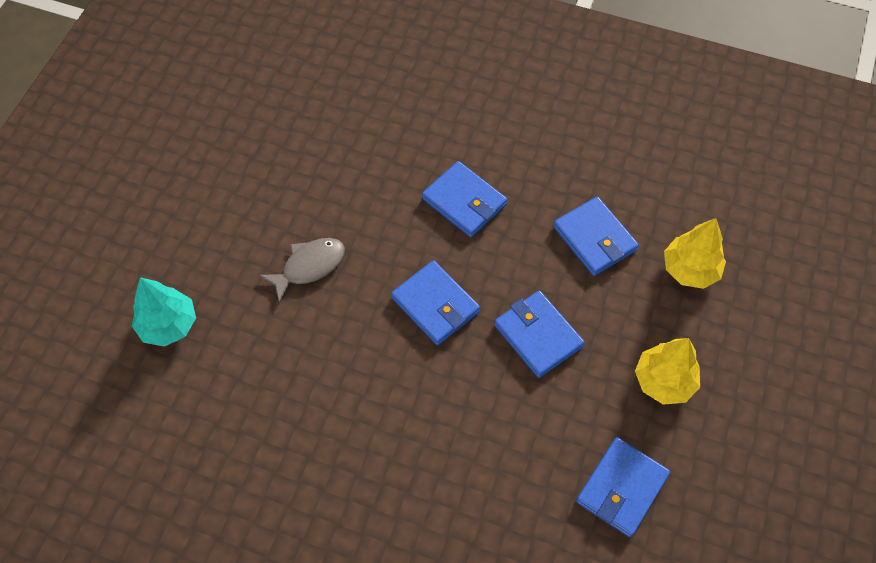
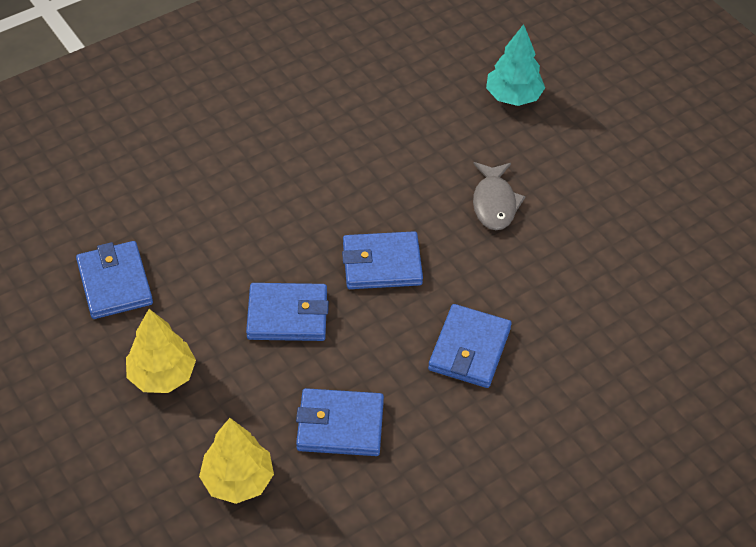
camera: 125 degrees right, 10 degrees down
(464, 202) = (469, 349): blue wallet -> blue wallet turned 60 degrees counterclockwise

